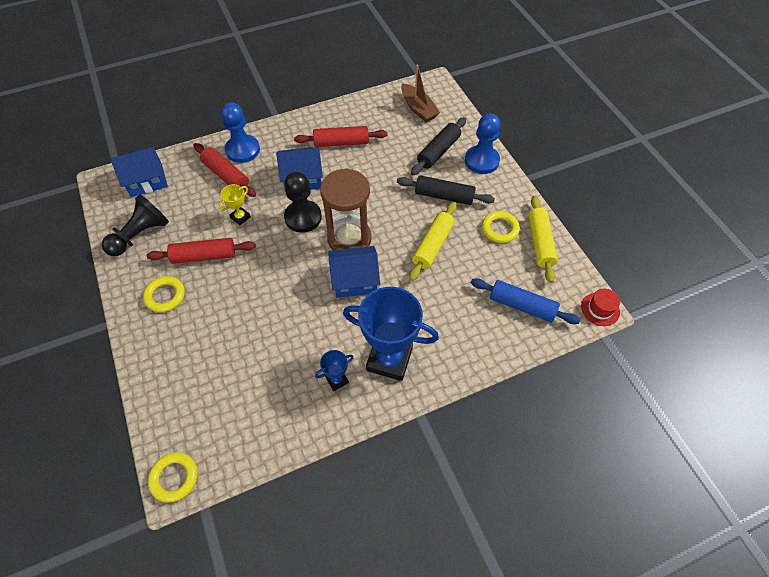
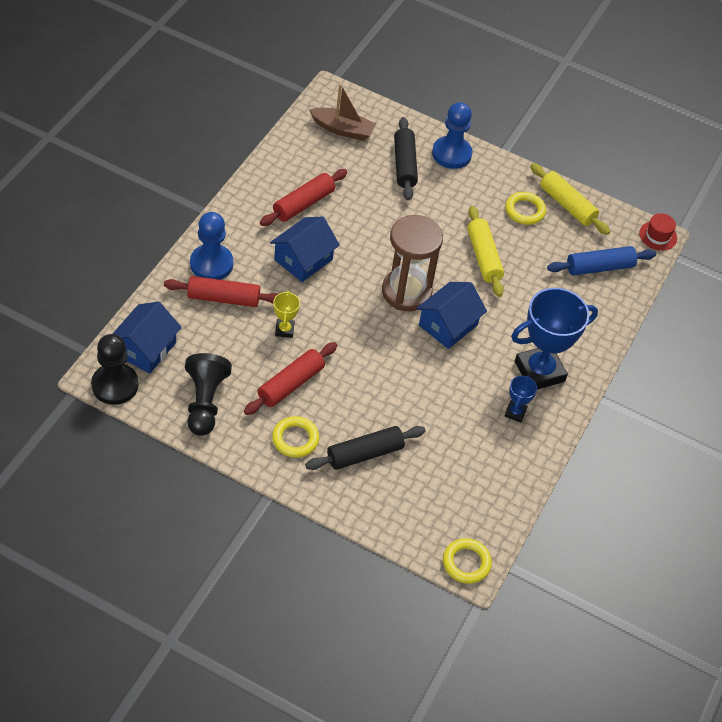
camera: 45 degrees left, 5 degrees down
(303, 217) = (344, 296): black pawn -> black pawn (115, 385)
(444, 196) = (450, 206): black rolling pin -> black rolling pin (365, 454)

